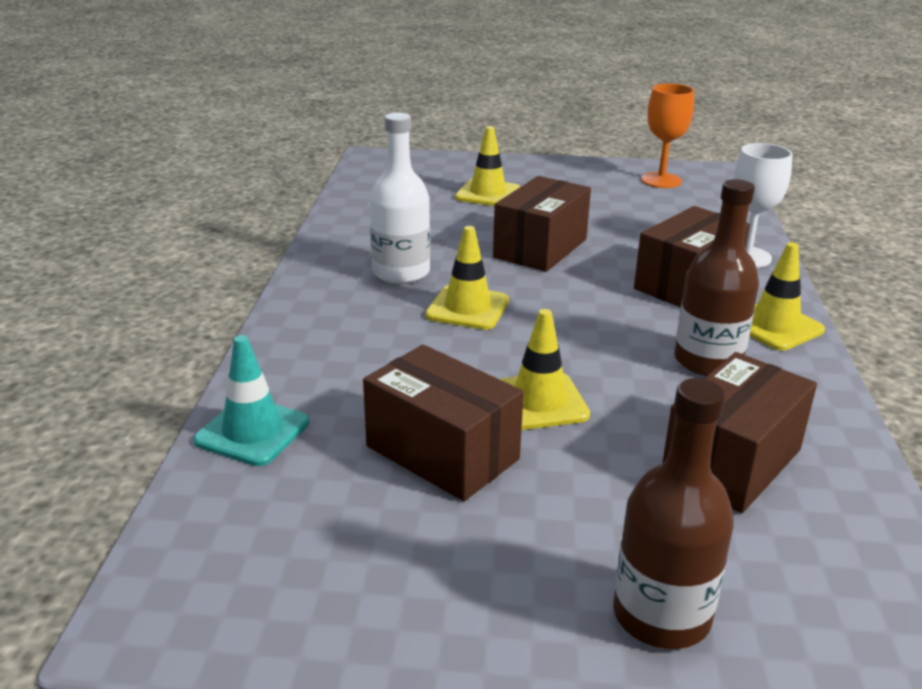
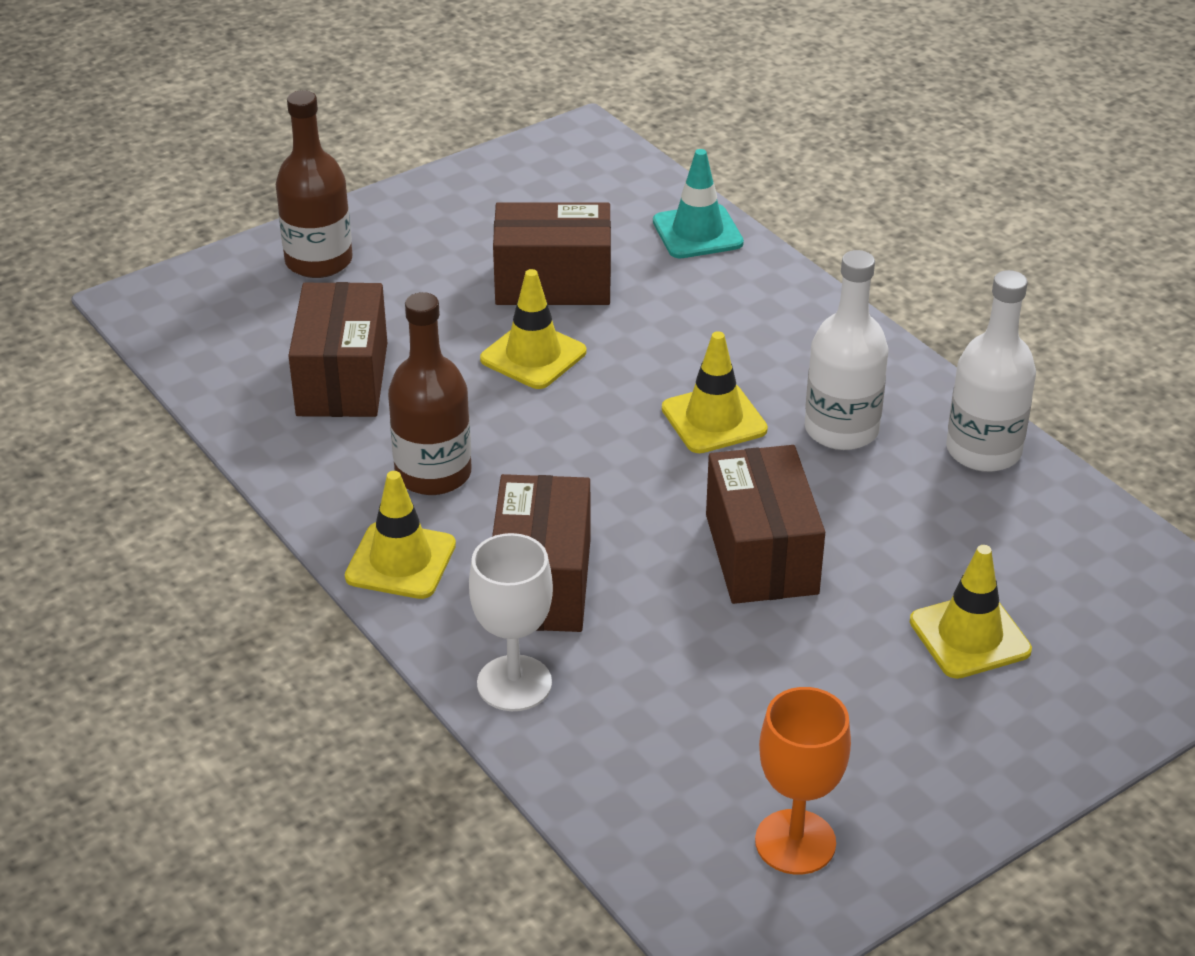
camera: 140 degrees right, 10 degrees up
(346, 236) = (983, 451): none -> white bottle

